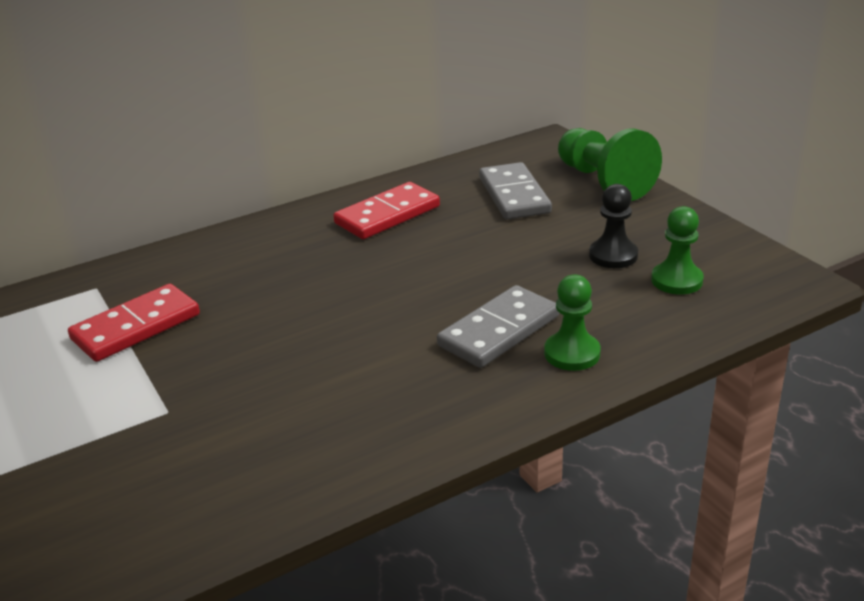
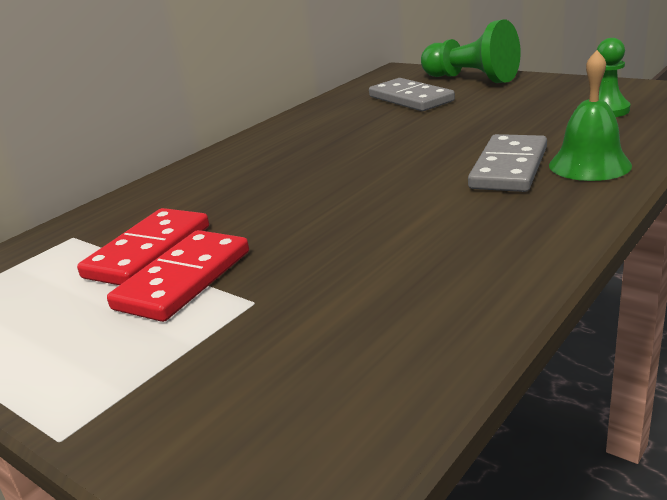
camera: 20 degrees left, 5 degrees down
(387, 215) = (317, 130): red domino -> red domino (184, 280)
(572, 353) = (589, 165): green pawn -> green bell
(613, 255) = (537, 110): black pawn -> none

